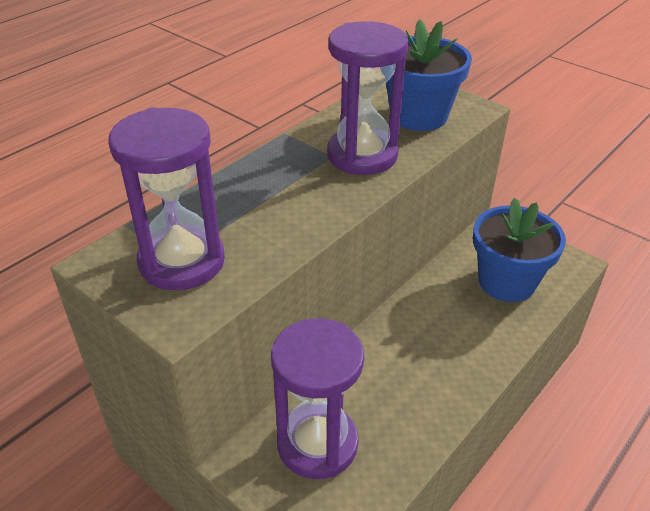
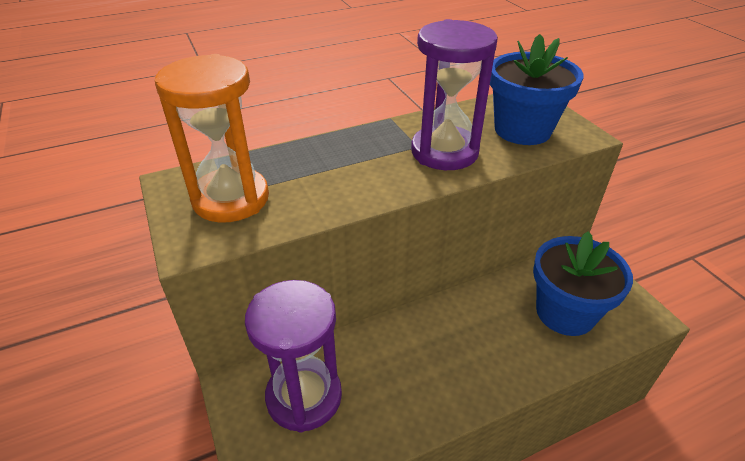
camera: 25 degrees right, 0 degrees up
(182, 261) = (231, 199): purple hourglass -> orange hourglass

